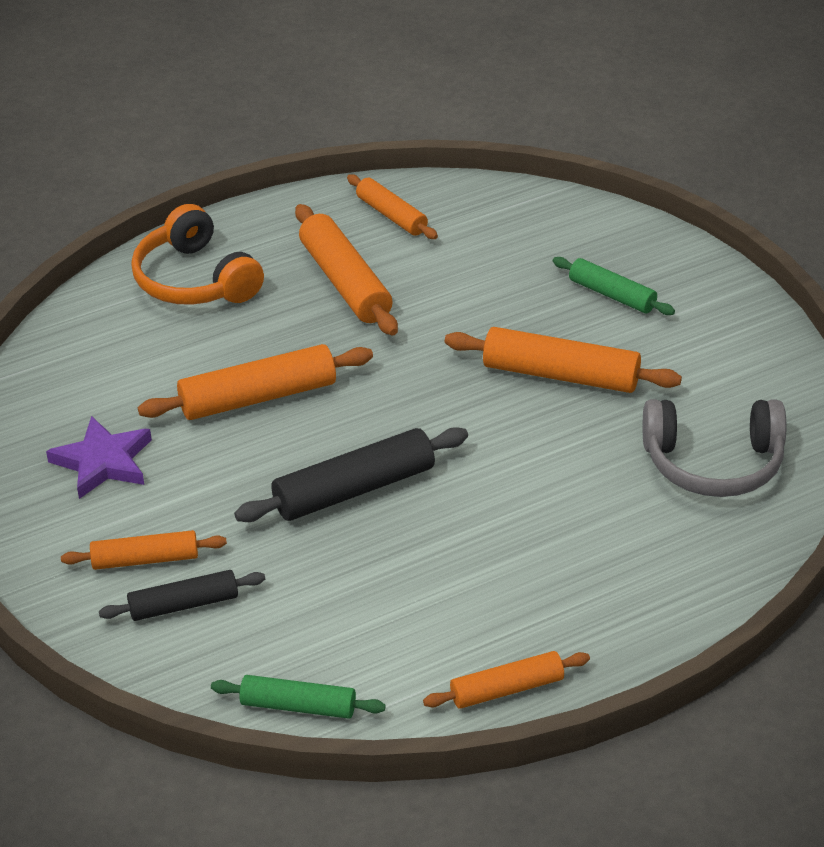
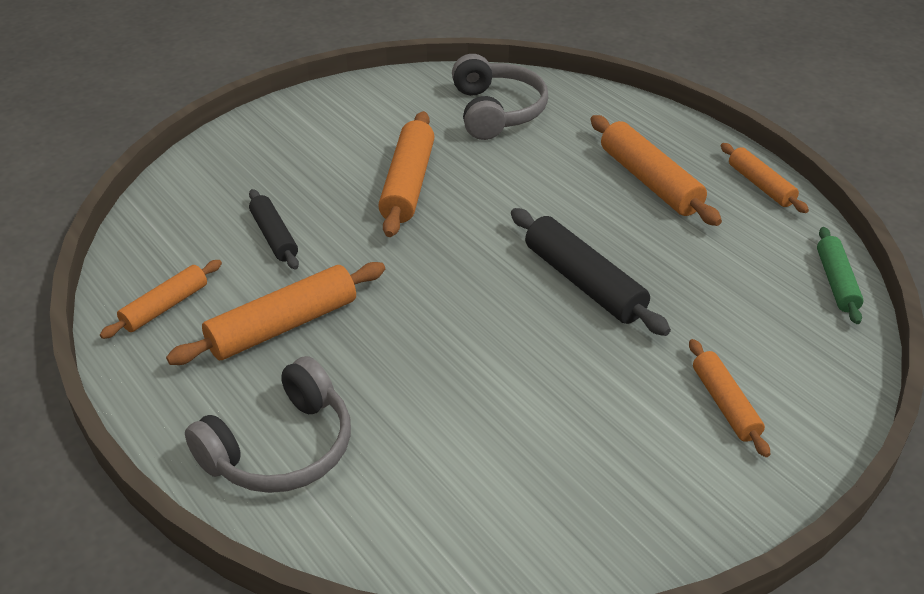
camera: 100 degrees left, 0 degrees up
(103, 462) = (604, 466): purple star -> none
(183, 605) = (767, 367): black rolling pin -> black rolling pin (274, 236)
(195, 280) = (281, 448): orange headphones -> grey headphones
(258, 397) = (475, 363): orange rolling pin -> orange rolling pin (650, 181)
(612, 295) = (296, 164): green rolling pin -> none

